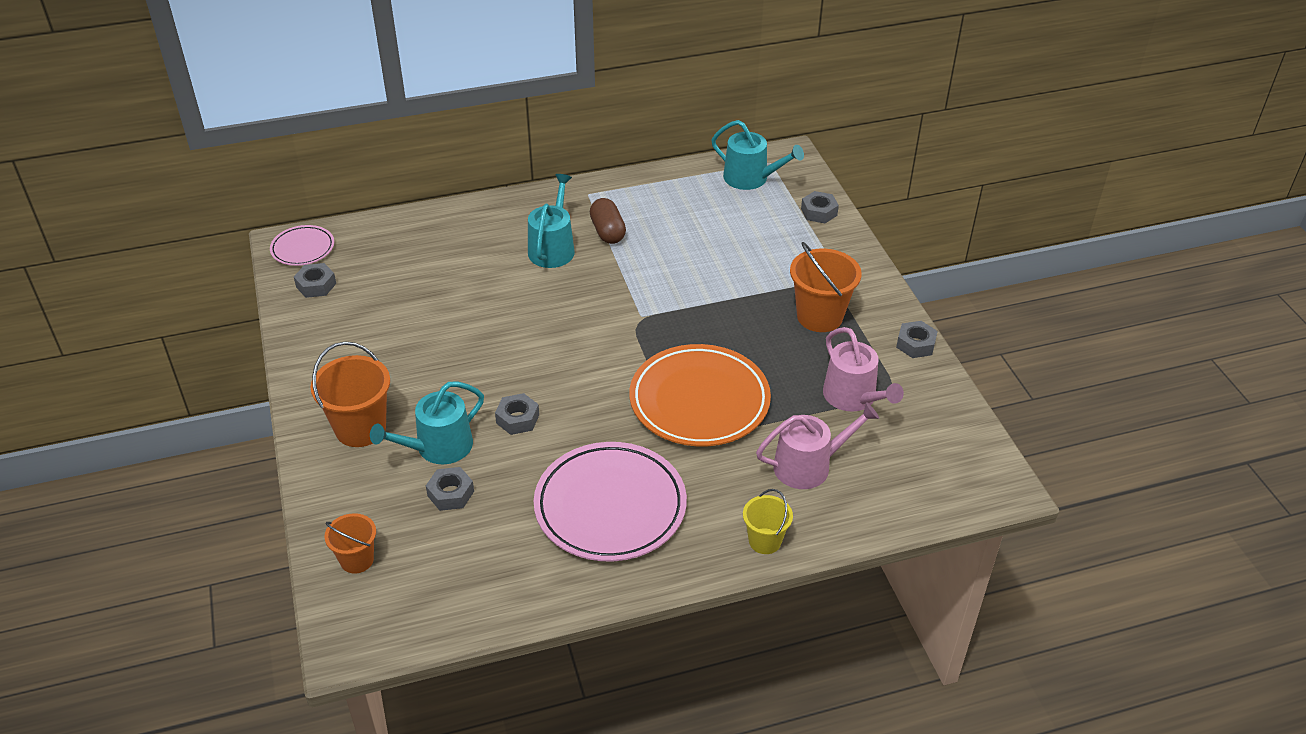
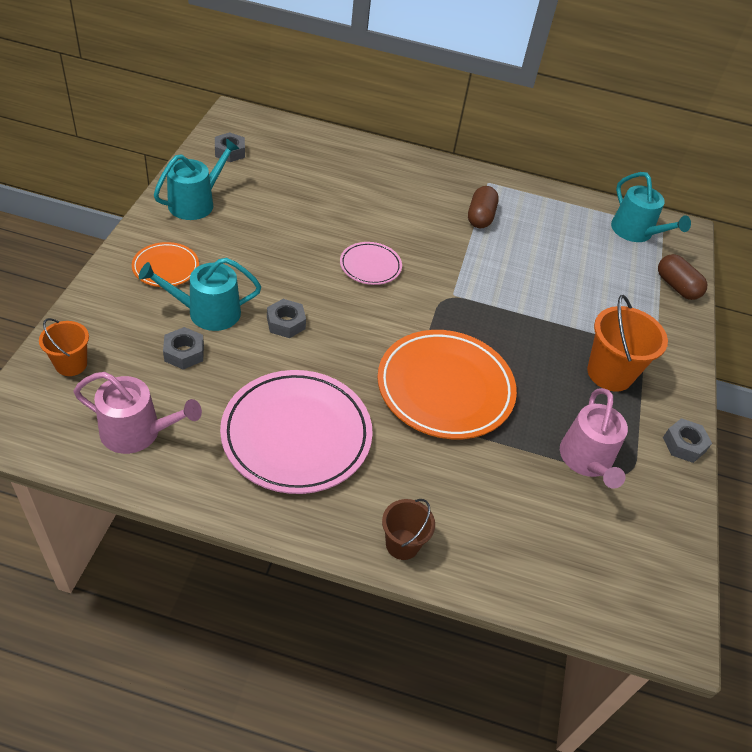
camera: 25 degrees right, 5 degrees up
(303, 248) = (244, 123): pink plate -> pink plate (370, 266)
(360, 428) = (166, 268): orange bucket -> orange plate
(553, 248) = (426, 208): turquoise watering can -> turquoise watering can (196, 203)
(765, 541) = (402, 544): yellow bucket -> brown bucket
(809, 466) = (497, 499): pink watering can -> pink watering can (137, 432)
(819, 212) = (676, 286): grey nut -> brown capsule

